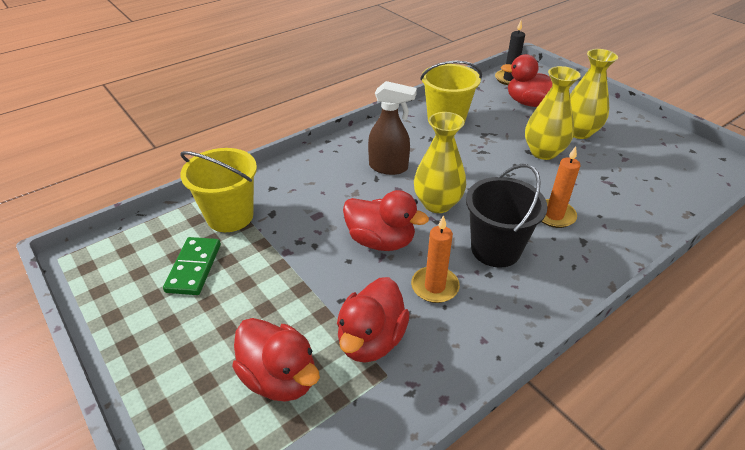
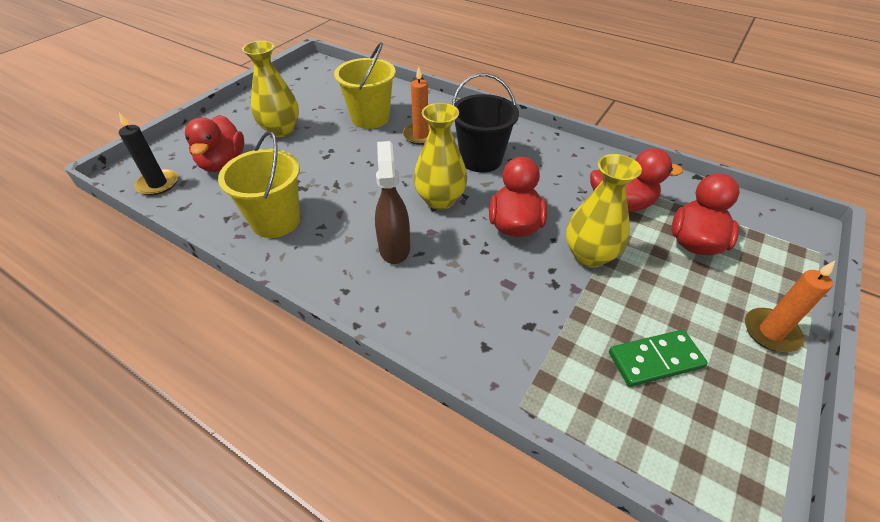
camera: 110 degrees left, 5 degrees up
(230, 216) = (561, 367): yellow bucket -> yellow bucket (370, 118)
(434, 286) = (544, 183): orange candle -> orange candle (771, 332)
(543, 152) = (325, 147): yellow vase -> yellow vase (589, 255)

